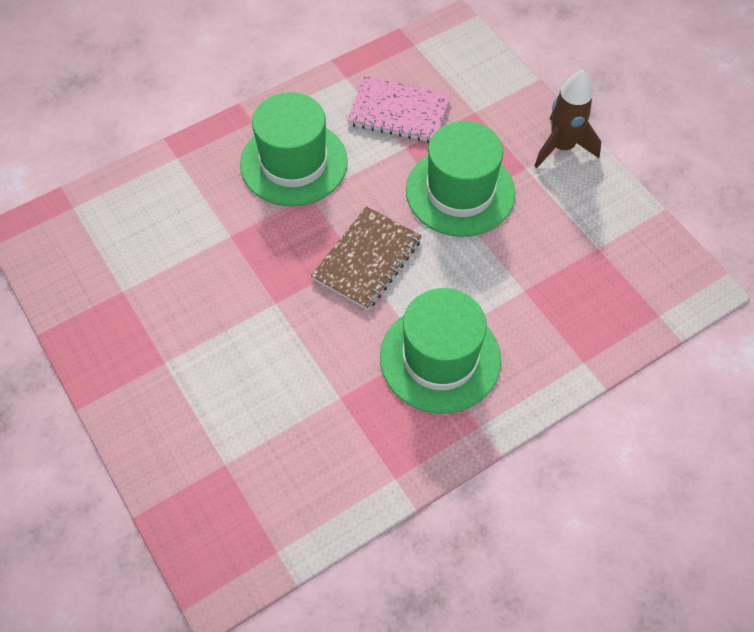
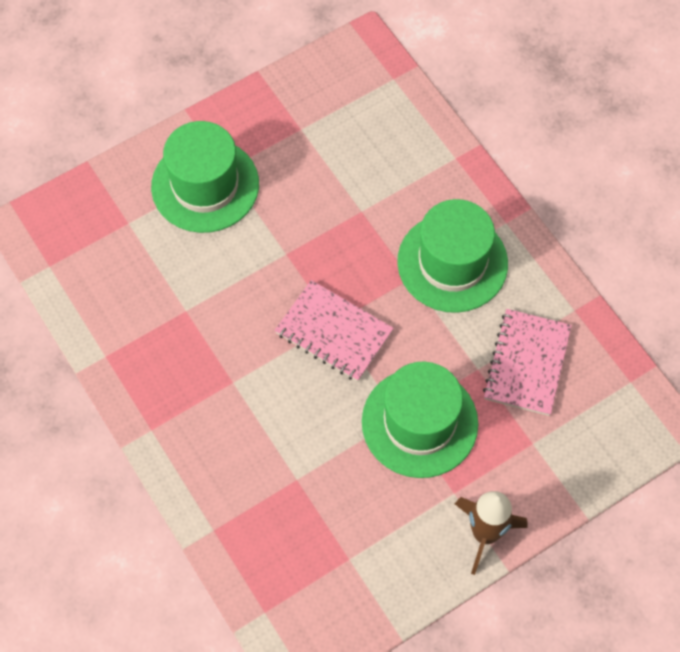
camera: 90 degrees right, 5 degrees up
(367, 259) = (334, 332): brown notebook -> pink notebook
(440, 358) = (222, 396): green hat -> green hat (205, 185)

